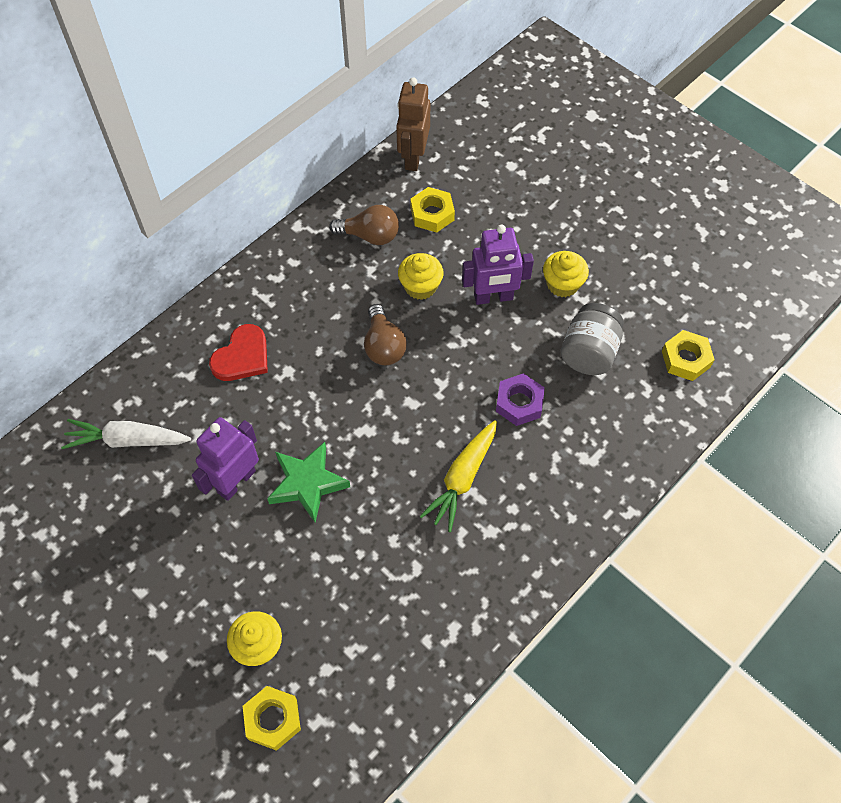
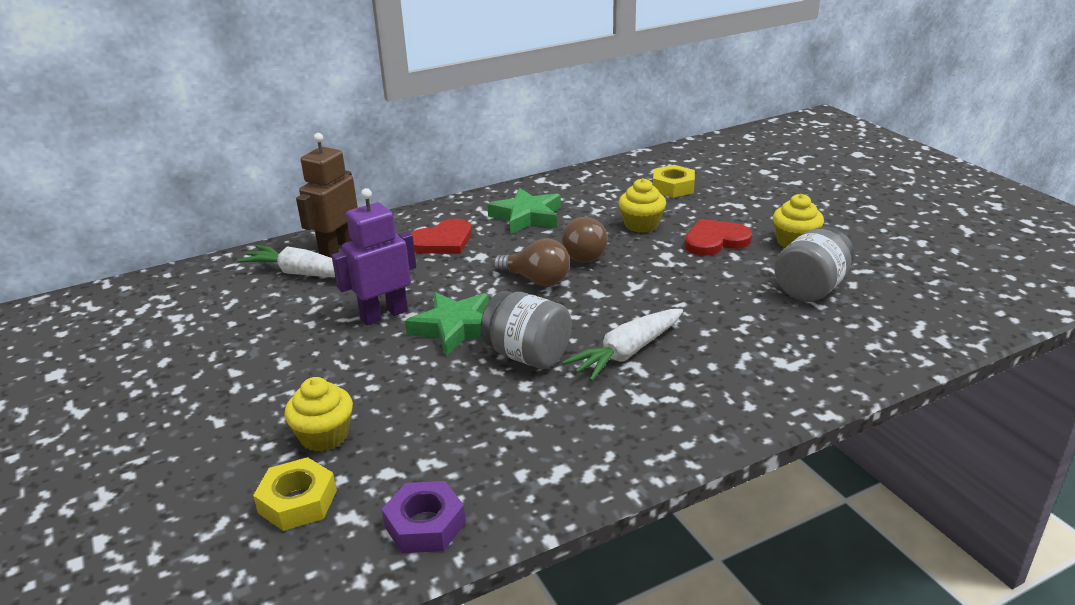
camera: 20 degrees right, 30 degrees down
(308, 296) = (527, 217): none -> green star
(370, 236) = (606, 192): brown light bulb -> brown light bulb (536, 280)
(383, 503) = (527, 355): none -> grey jar
(413, 157) = (669, 157): brown robot -> brown robot (337, 248)
(462, 479) = (626, 353): yellow carrot -> white carrot
(493, 297) = (715, 240): purple robot -> red heart
(519, 403) = (716, 310): purple nut -> purple nut (425, 525)
(685, 359) = (930, 309): yellow nut -> none

